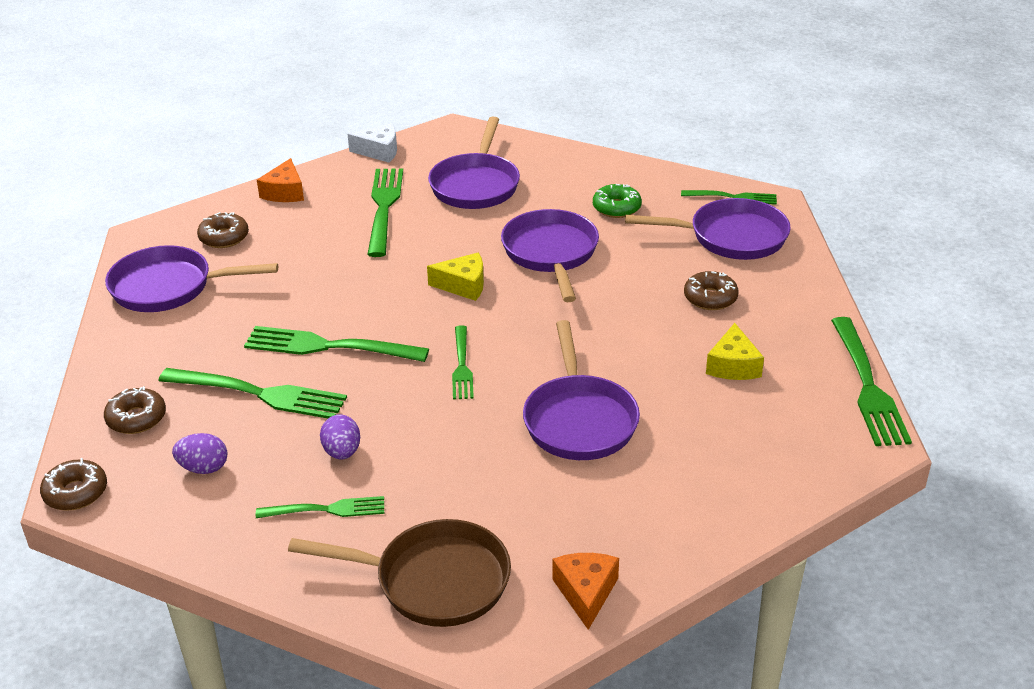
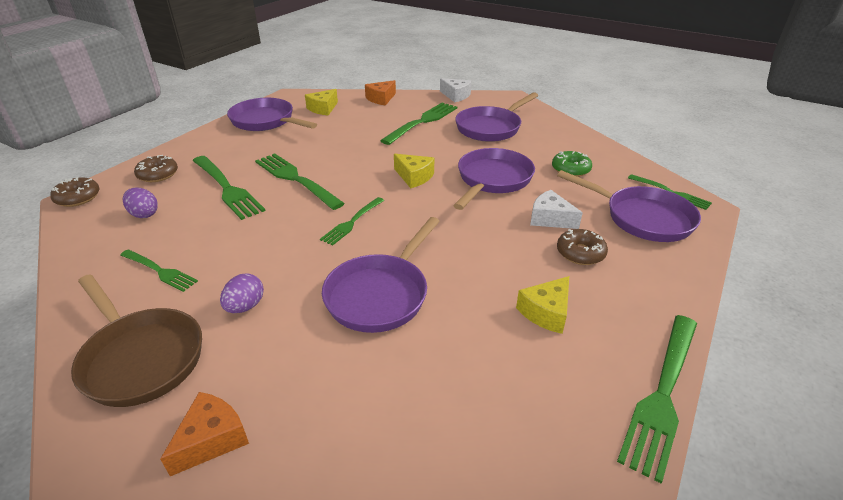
camera: 35 degrees right, 0 degrees up
(224, 237) = (323, 109): brown donut -> yellow cheese
(342, 452) = (217, 241): purple egg -> purple egg (245, 306)
(651, 274) = (550, 219): none -> white cheese

